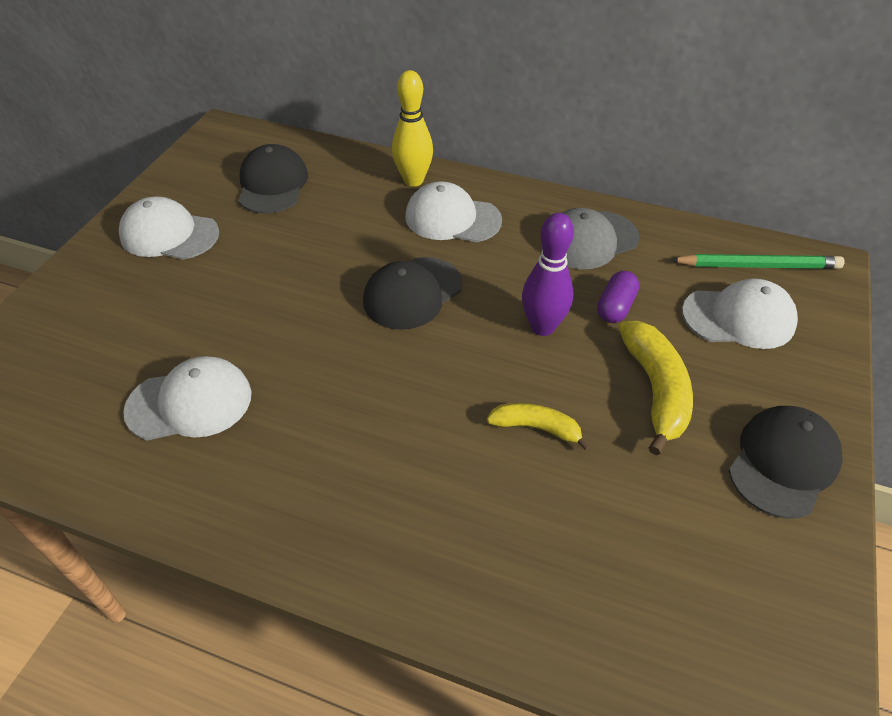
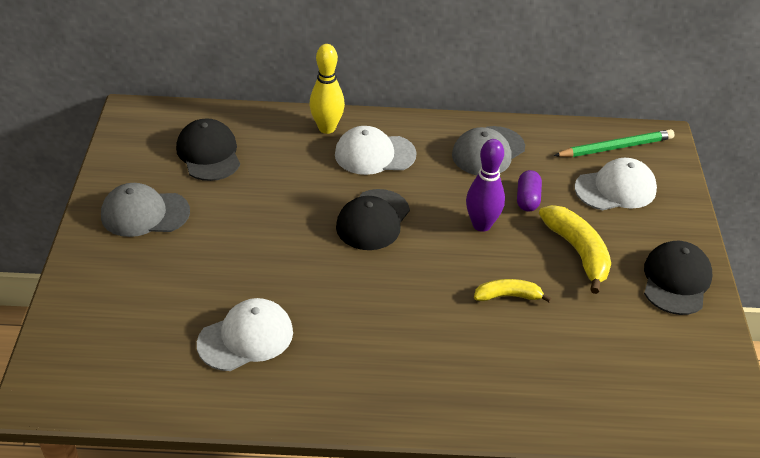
camera: 20 degrees left, 5 degrees down
(169, 234) = (145, 213): white cap -> grey cap

